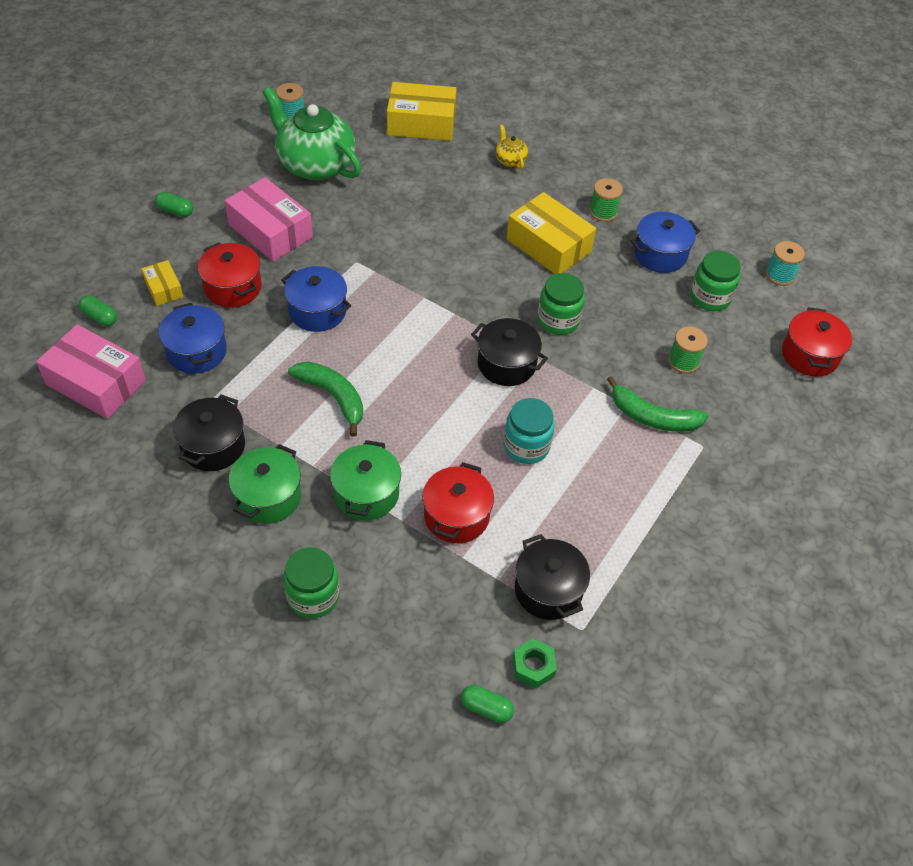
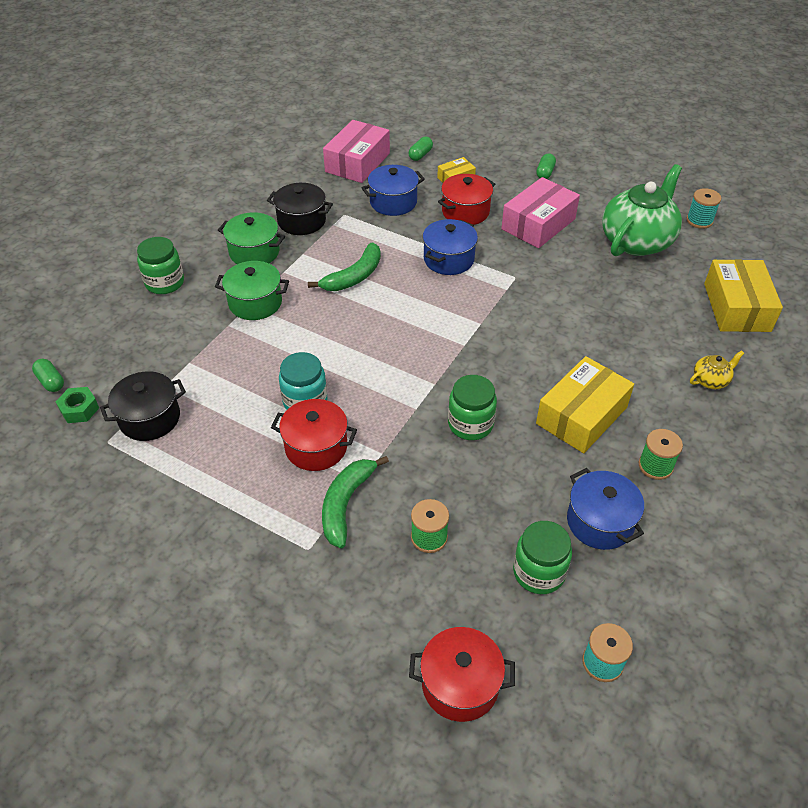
camera: 90 degrees right, 5 degrees down
(456, 516) = (230, 357): red pot -> red pot (316, 447)
(486, 708) = (51, 381): green capsule -> green capsule turned 60 degrees counterclockwise
(506, 364) = (404, 385): black pot -> none

